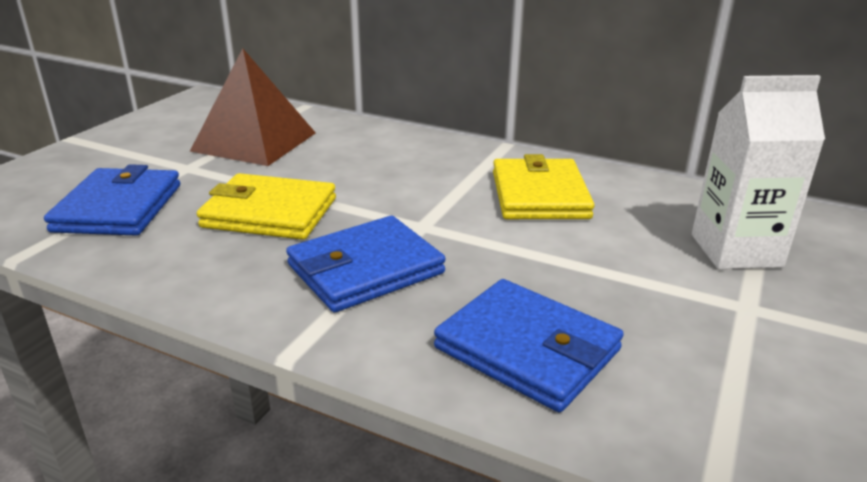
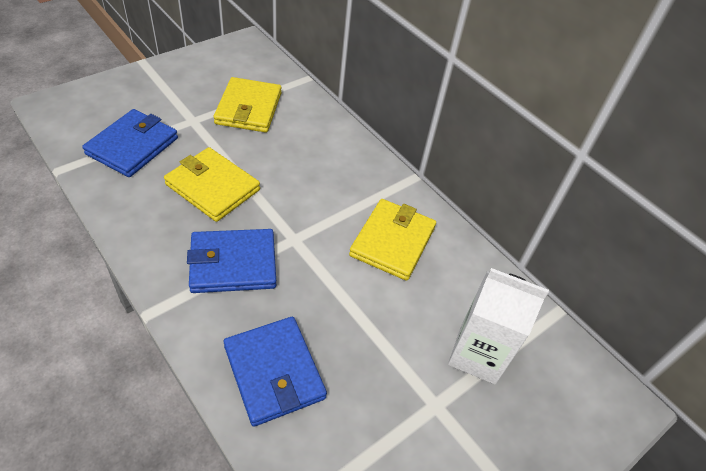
camera: 20 degrees right, 20 degrees up
(254, 142) = (249, 108): brown pyramid -> yellow wallet

